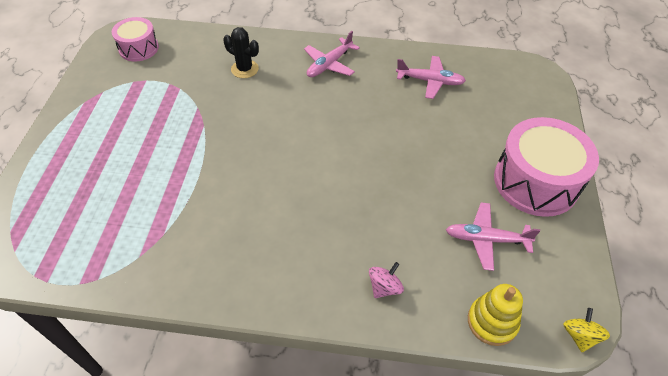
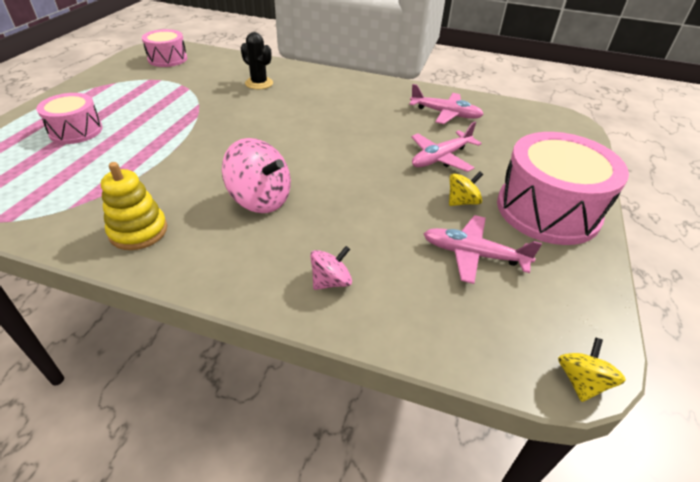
camera: 10 degrees right, 10 degrees down
(97, 164) = (76, 131): none -> pink drum
(300, 215) = (260, 199): none -> pink spinning top
(329, 64) = (345, 90): pink plane -> pink plane (441, 158)
(466, 185) = (462, 202): none -> yellow spinning top
(492, 322) = (459, 342): yellow stacking toy -> yellow stacking toy (138, 231)

